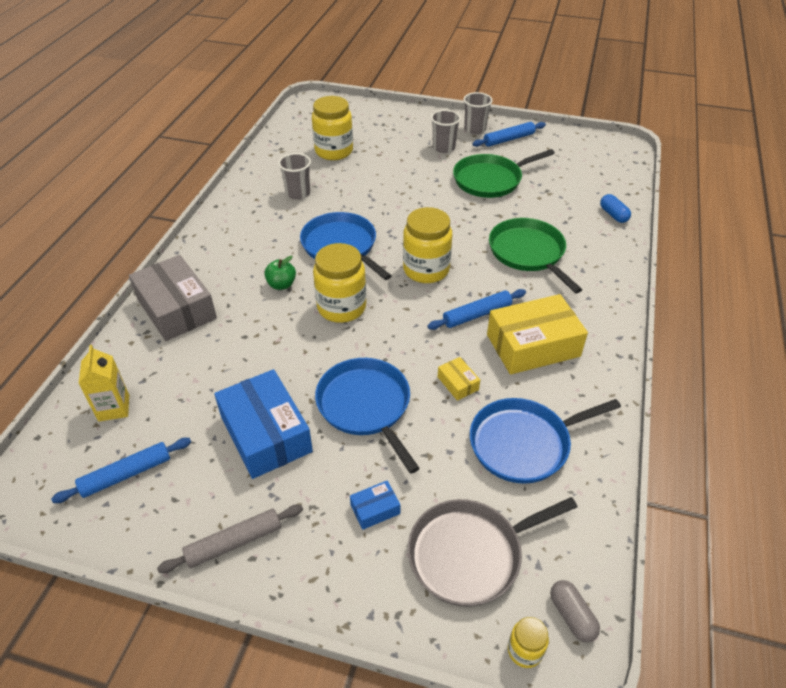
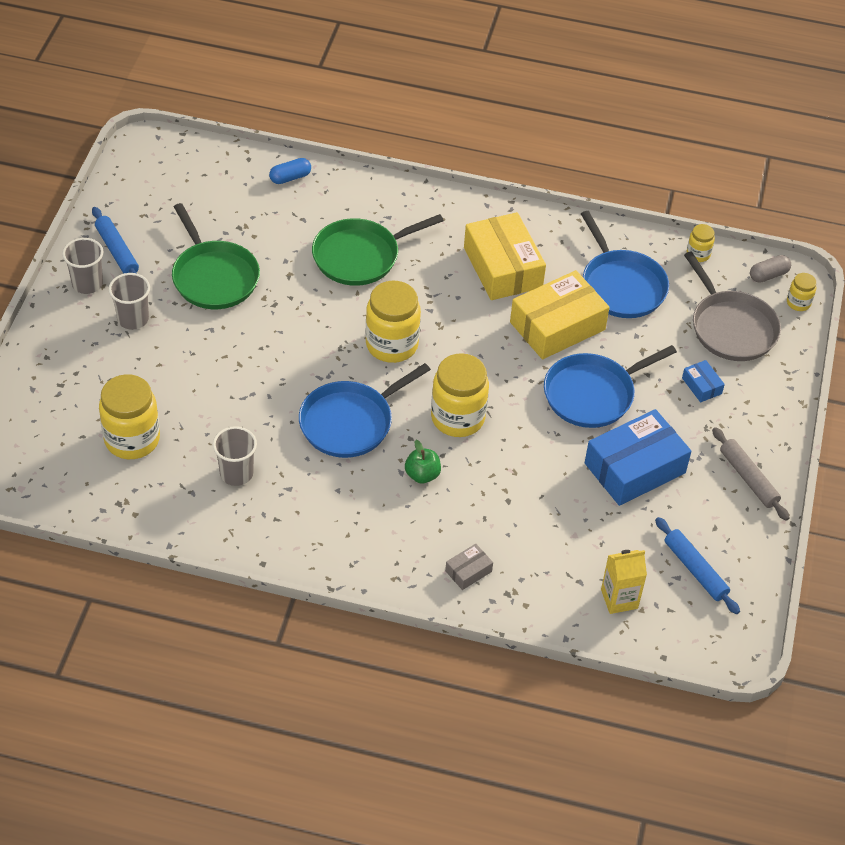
camera: 95 degrees left, 5 degrees up
(176, 308) = (468, 571): grey box -> grey box, size x0.44
(458, 383) = (557, 326): yellow box -> yellow box, size x2.27
(477, 314) = (462, 306): blue rolling pin -> none
(593, 530) = (698, 254): none -> yellow jar

